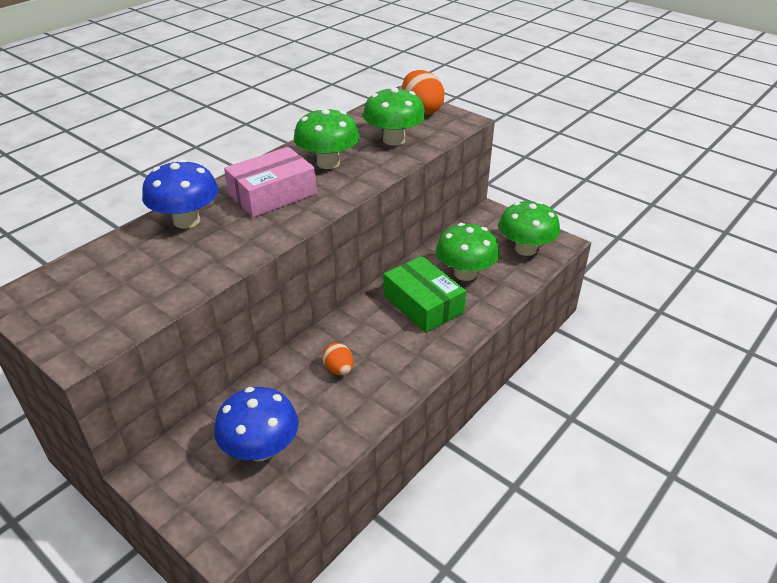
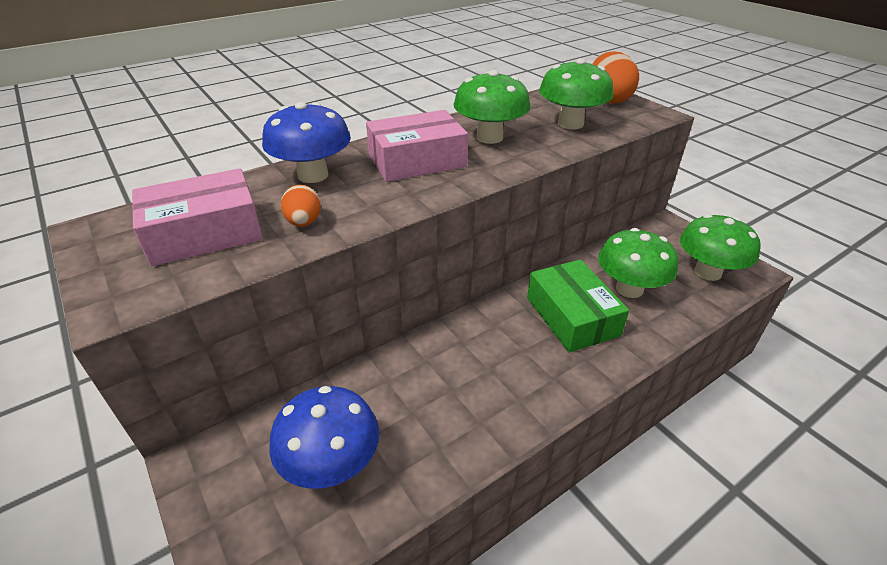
camera: 15 degrees right, 0 degrees up
(117, 285) = (204, 233): none -> pink box
(339, 369) = (453, 378): orange egg -> orange egg (304, 222)

